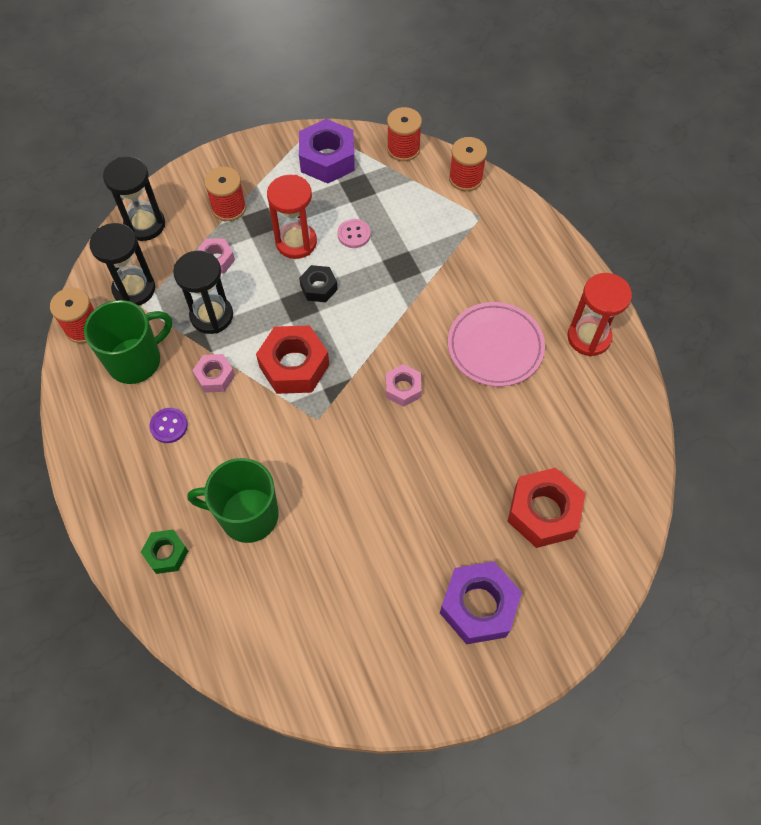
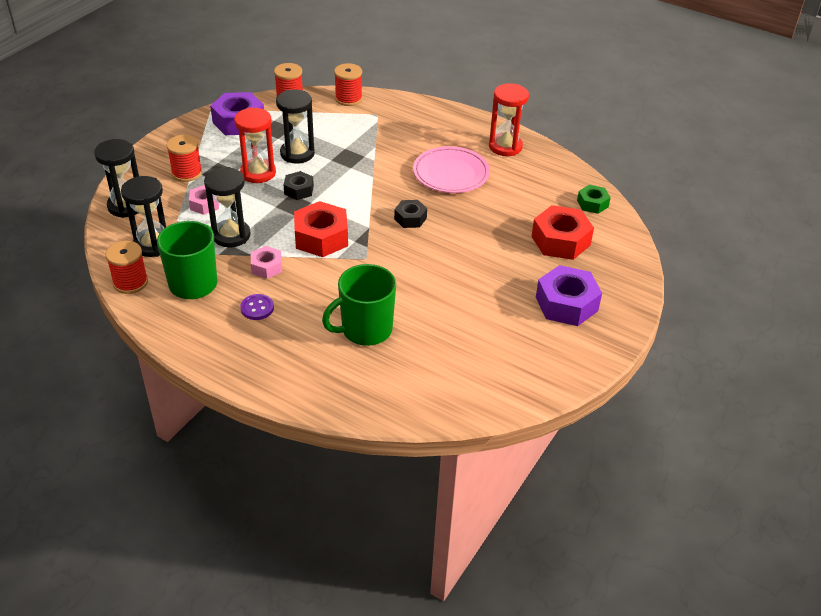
camera: 35 degrees left, 20 degrees down
(166, 554) = (325, 378): green nut -> green nut (592, 203)
(354, 234) = (297, 154): pink button -> black hourglass
(403, 389) = (410, 218): pink nut -> black nut

